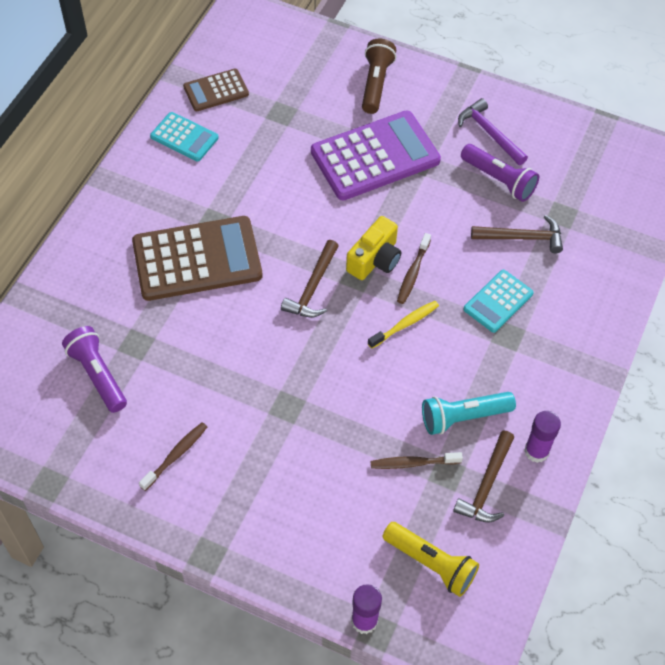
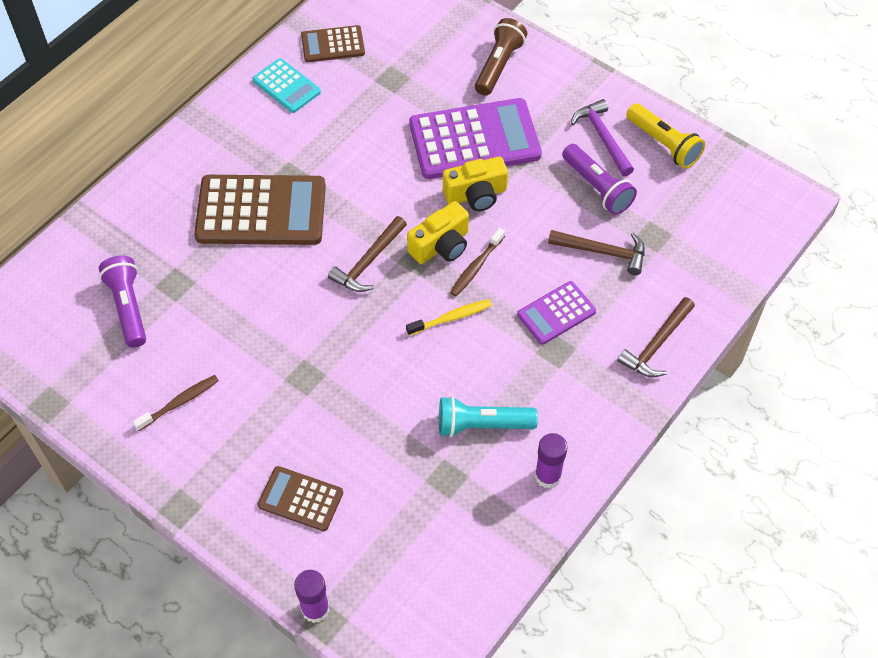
camera: 15 degrees right, 0 degrees up
(318, 521) = (300, 499): none -> brown calculator
(392, 206) = (476, 194): none -> yellow camera
(413, 463) = (415, 461): brown toothbrush -> none
(431, 563) = (401, 567): yellow flashlight -> yellow flashlight (663, 144)
(486, 485) = (484, 499): brown hammer -> brown hammer (656, 345)
(498, 301) = (556, 313): turquoise calculator -> purple calculator

